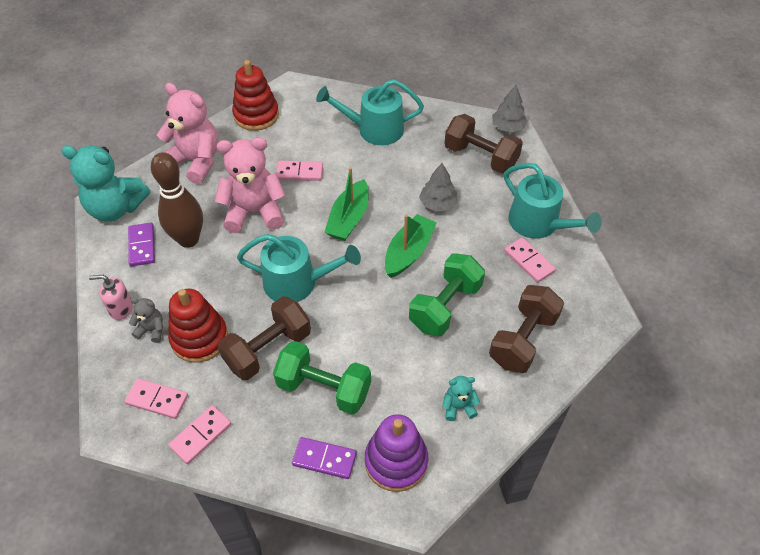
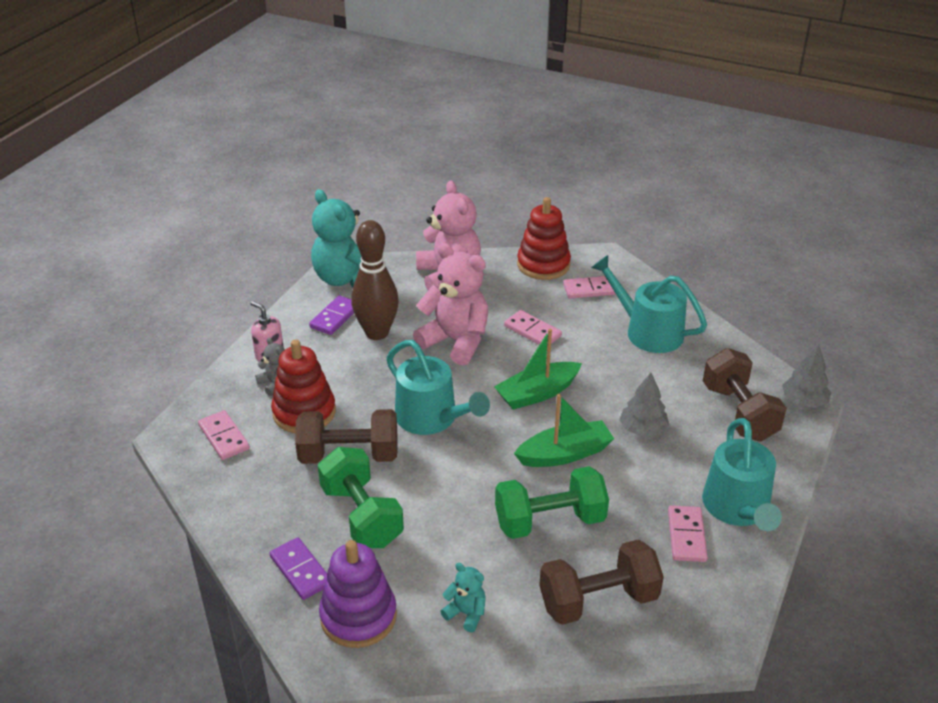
camera: 40 degrees right, 15 degrees down
(201, 435) = (226, 485): pink domino -> pink domino (590, 289)

